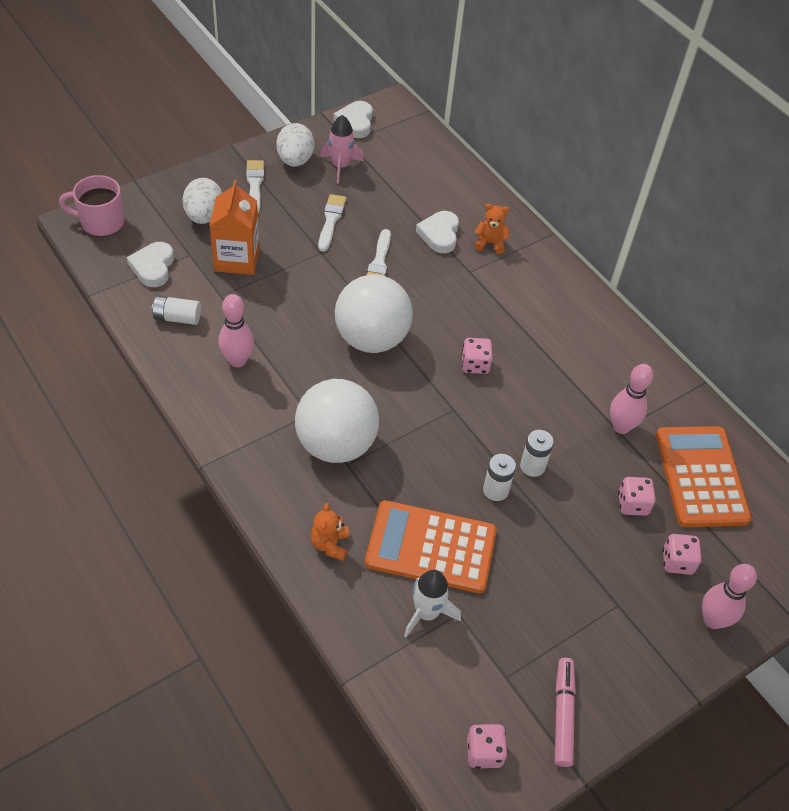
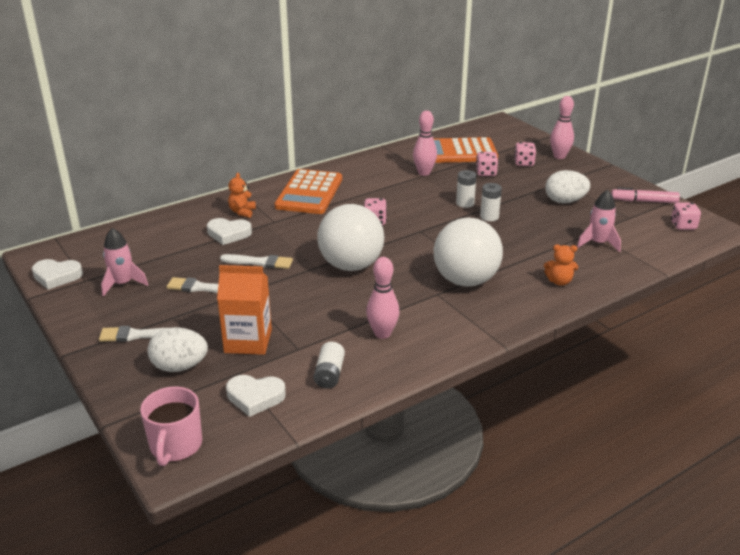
camera: 85 degrees left, 20 degrees down
(295, 160) = (104, 311): white egg -> white egg (565, 201)
(427, 613) = (598, 243): white rocket -> pink rocket
(431, 547) = (545, 241): orange calculator -> orange calculator (309, 193)

